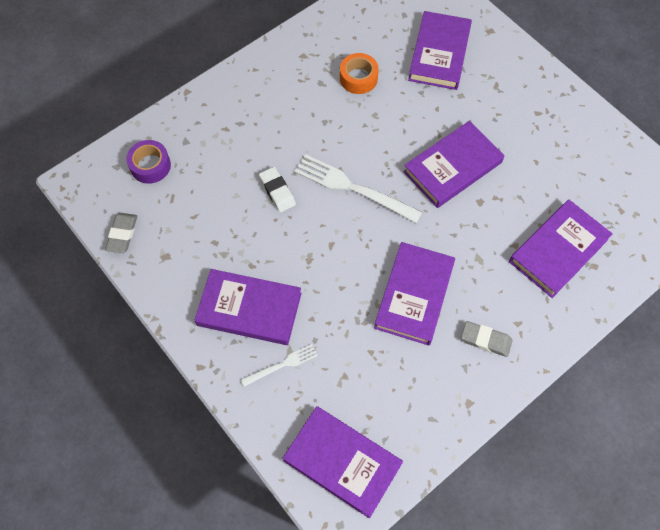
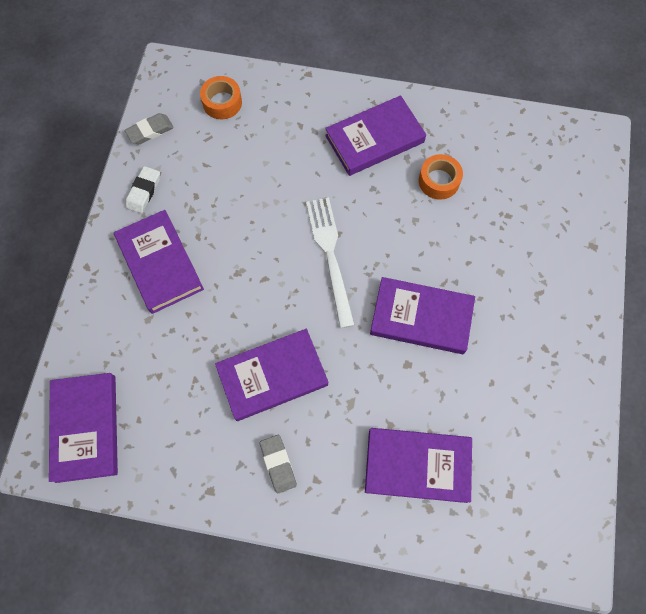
camera: 50 degrees right, 5 degrees up
(150, 166) = (222, 102): purple tape -> orange tape
(277, 191) = (277, 204): white eraser -> white eraser (144, 192)
(282, 365) = (132, 322): white fork -> none
(439, 54) = (526, 224): purple book -> purple book (374, 139)

